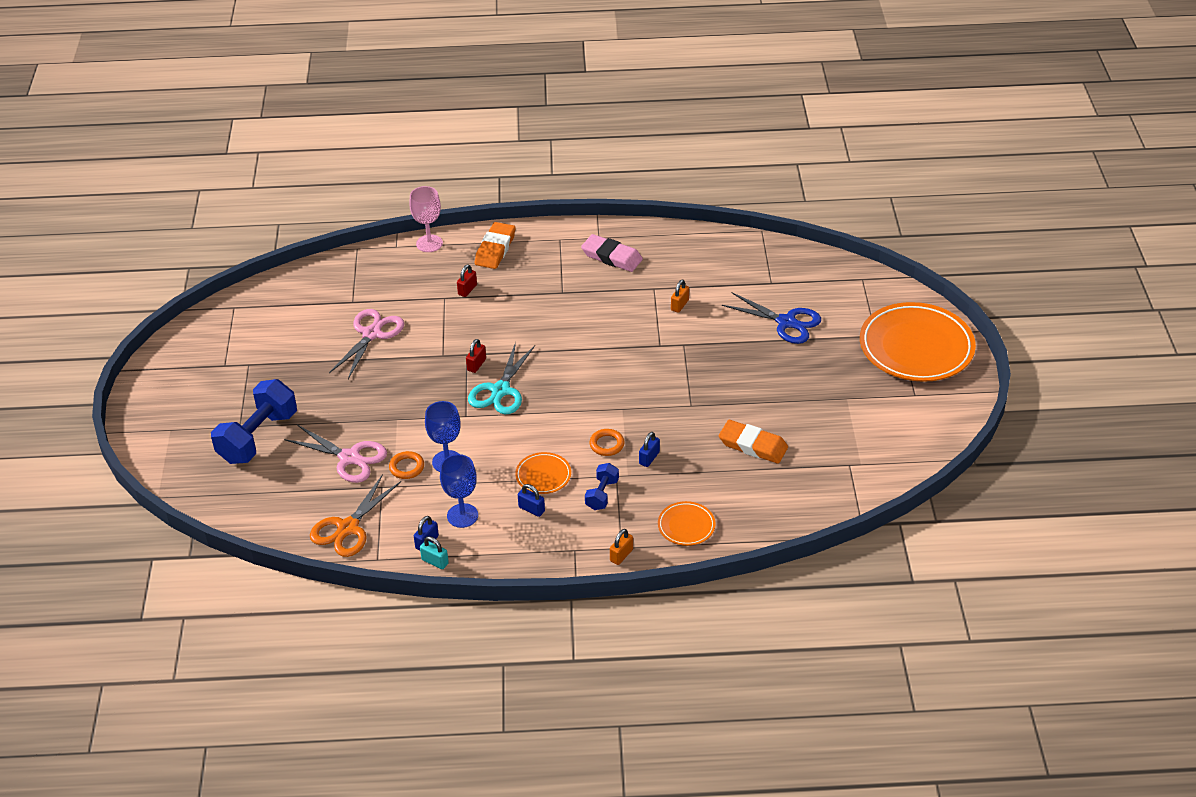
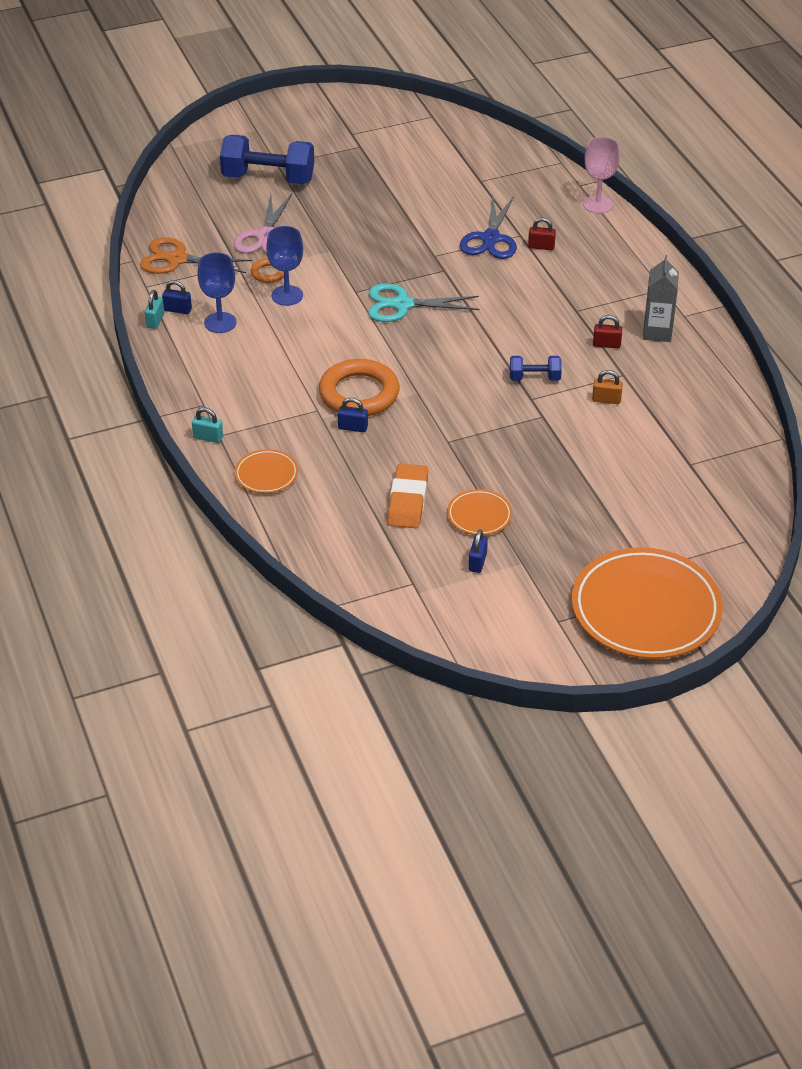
camera: 70 degrees right, 0 degrees up
(372, 334) = (440, 204): pink scissors -> none
(476, 365) = (432, 280): red padlock -> red padlock (606, 344)
(495, 249) = (617, 249): orange eraser -> none
(531, 509) = (246, 364): blue padlock -> blue padlock (477, 562)
(543, 475) = (295, 361): orange plate -> orange plate (479, 515)
(602, 494) = (286, 406): blue dumbbell -> blue dumbbell (534, 378)
(607, 444) = (359, 393): orange ring -> orange ring, size x2.07
(612, 257) = (657, 332): pink eraser -> grey carton
(621, 555) = (208, 437): orange padlock -> turquoise padlock
(786, 322) = (626, 489): blue scissors -> blue scissors (490, 239)

